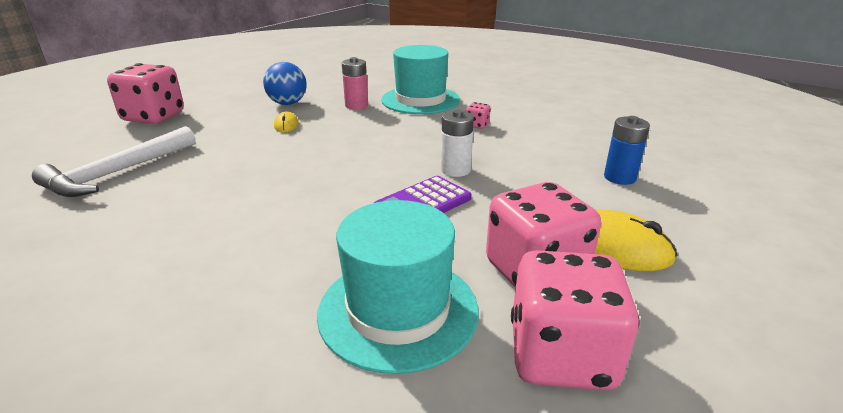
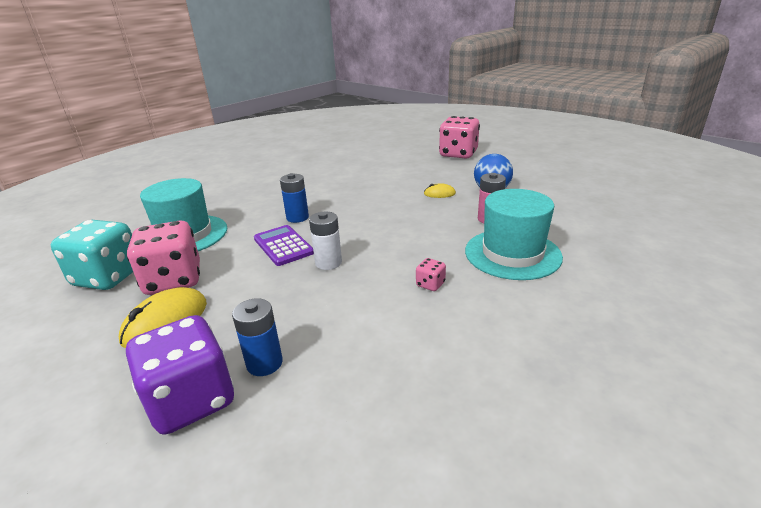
camera: 100 degrees right, 0 degrees up
(118, 172) = (371, 159): white hammer -> none
(338, 206) = (297, 217): none -> blue battery
(561, 355) = (108, 277): pink dice -> turquoise dice
(684, 200) = (191, 400): none -> purple dice

